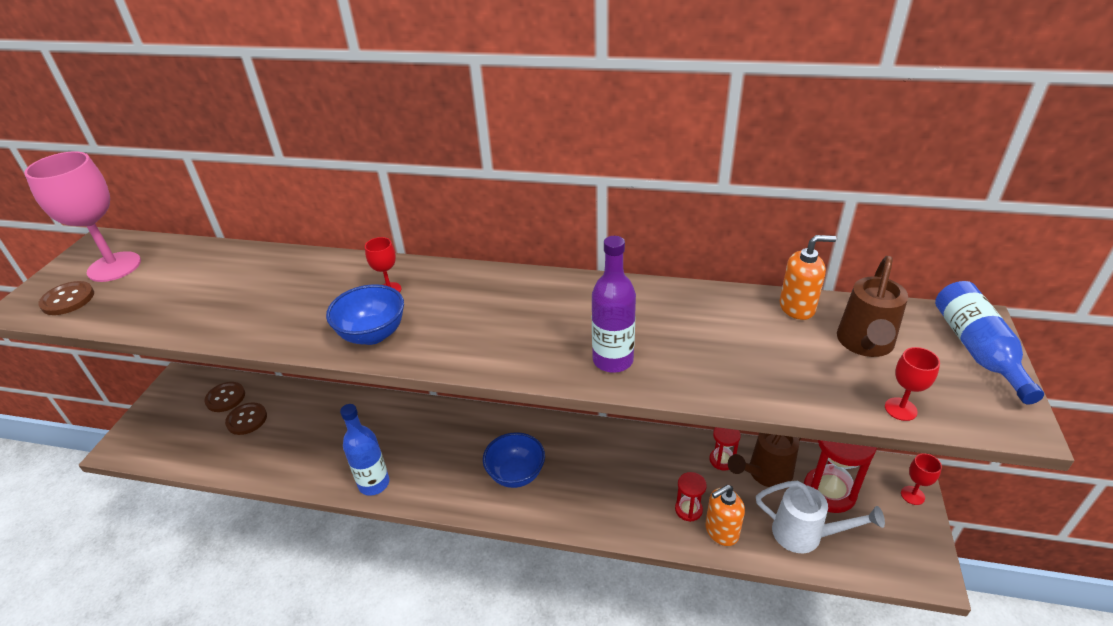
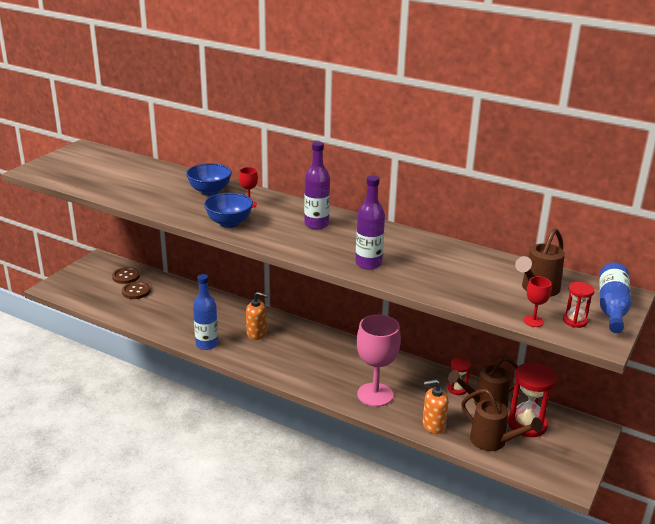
camera: 15 degrees right, 10 degrees down
(68, 299) = (58, 172): brown button -> none
(114, 267) = (88, 161): pink goblet -> pink goblet (375, 395)
(503, 303) = (316, 224): none -> purple bottle
(516, 474) = (304, 362): blue bowl -> blue bowl (210, 191)
(688, 509) = (416, 409): red hourglass -> red hourglass (575, 321)
(797, 307) = (508, 264): orange soap dispenser -> orange soap dispenser (256, 334)
(805, 535) = (493, 442): white watering can -> brown watering can
(912, 495) = (590, 441): red goblet -> none

